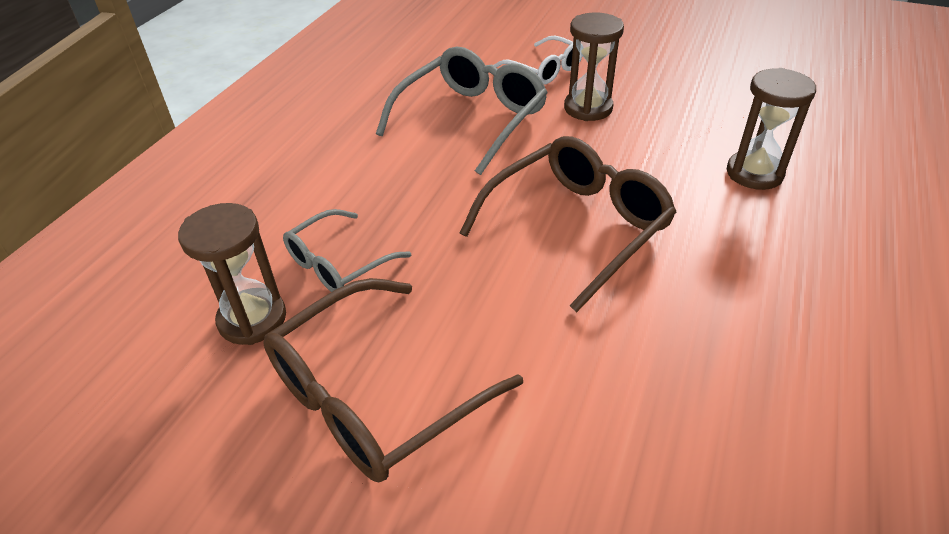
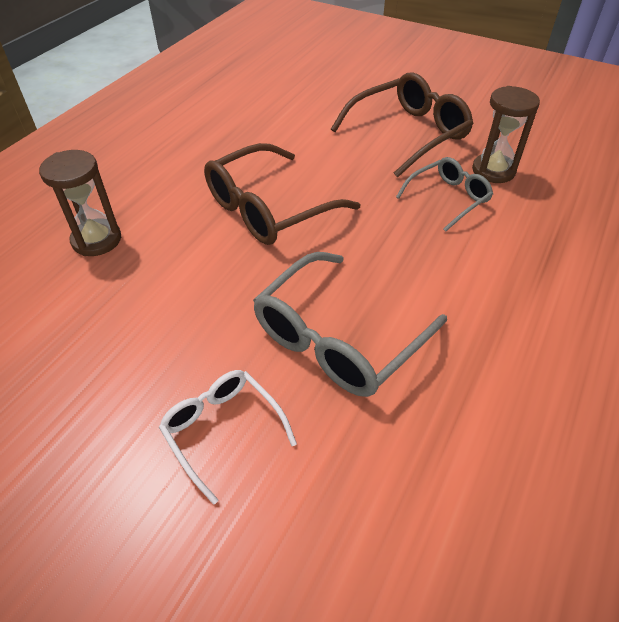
camera: 175 degrees left, 5 degrees up
(588, 108) = (200, 341): brown hourglass -> none

